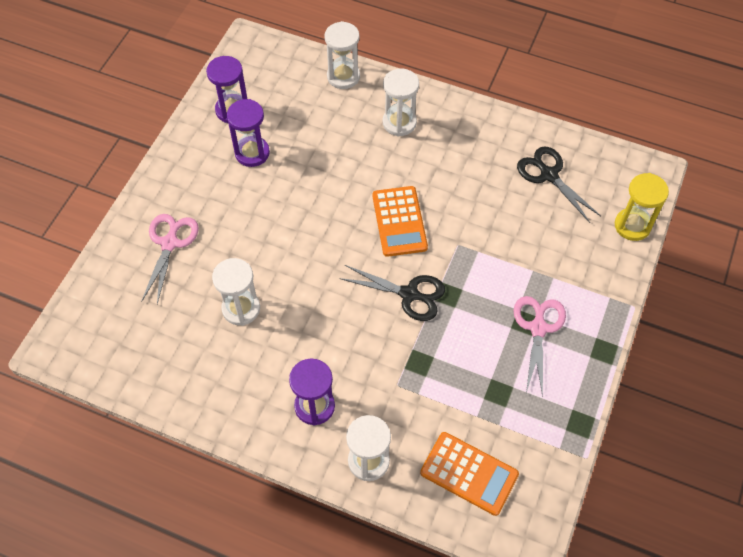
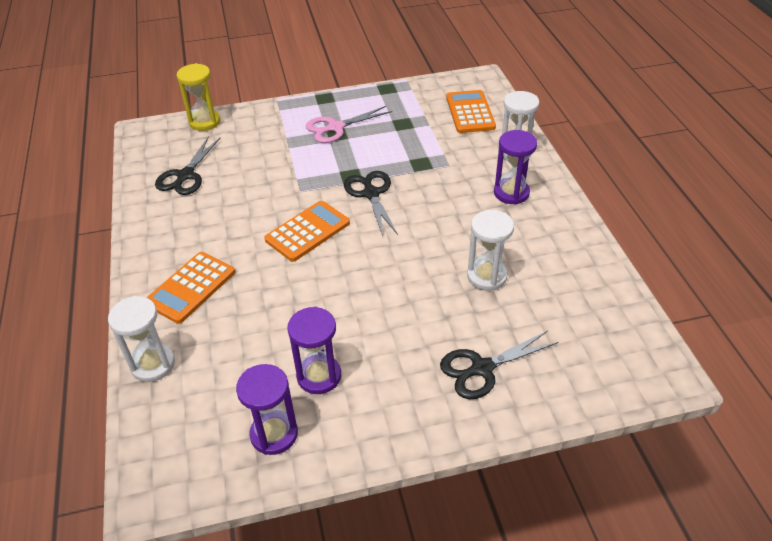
camera: 125 degrees left, 15 degrees down
(170, 243) = (482, 368): pink scissors -> black scissors
(399, 123) = (191, 287): white hourglass -> orange calculator

